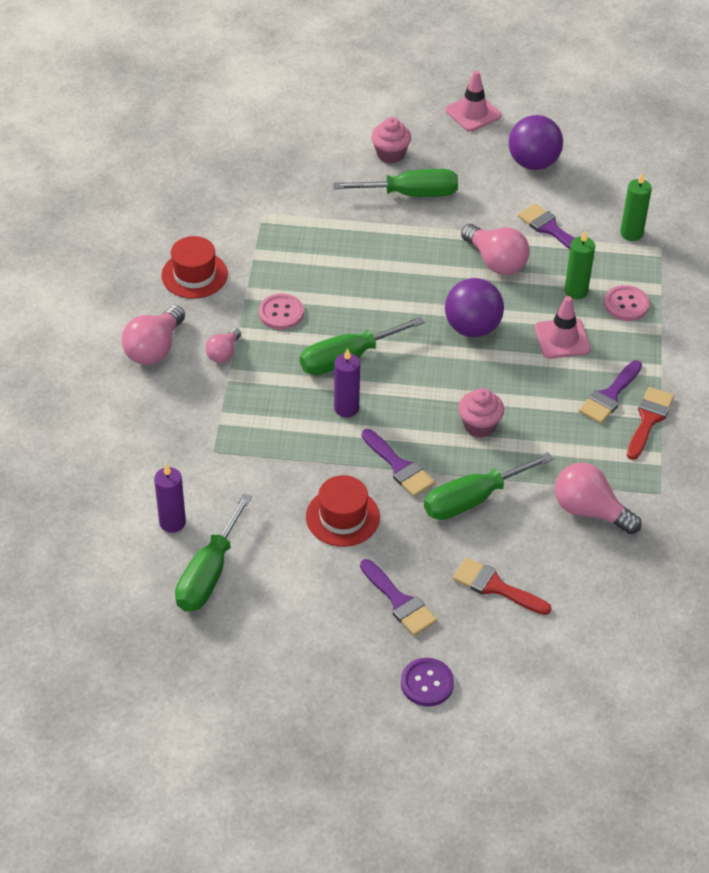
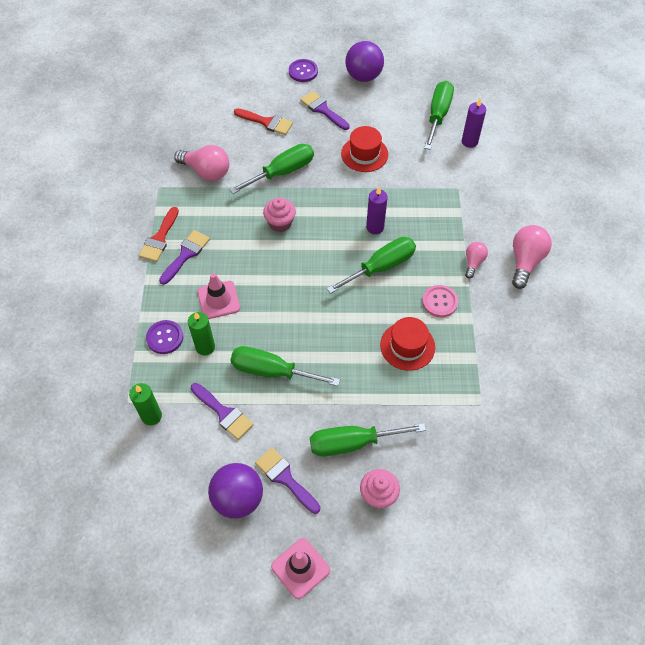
camera: 175 degrees right, 10 degrees up
(194, 275) = (518, 331): red hat -> red hat (407, 346)
(399, 466) = (332, 189): purple brush -> purple brush (285, 478)
(472, 328) = (289, 303): purple ball -> purple ball (363, 76)
(496, 261) = (272, 371): pink light bulb -> green screwdriver
(626, 304) = (165, 338): pink button -> purple button

